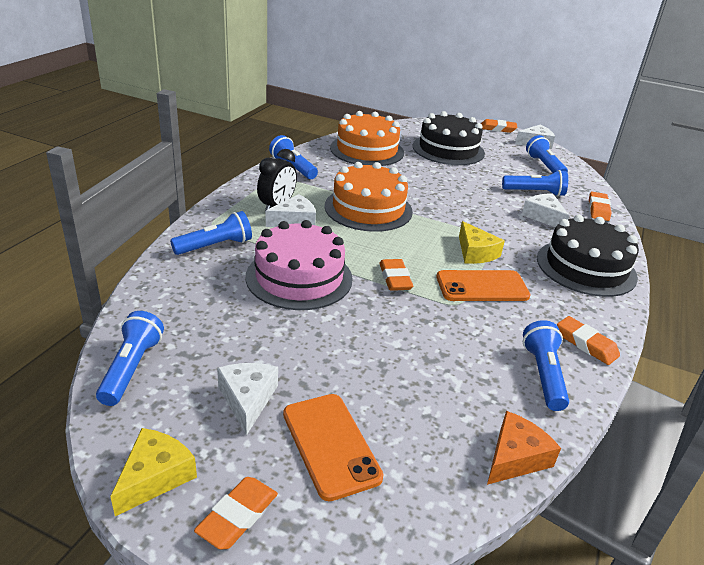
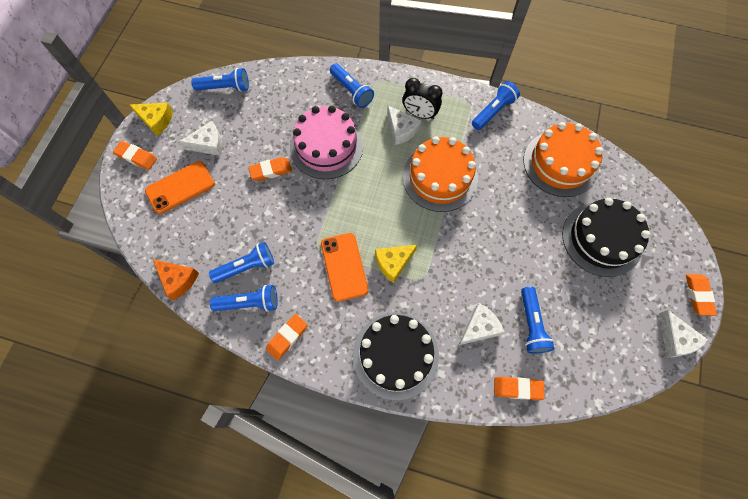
camera: 85 degrees right, 35 degrees up
(395, 278) = (340, 206): orange eraser -> orange eraser (271, 171)
(544, 166) = (607, 342): blue flashlight -> blue flashlight (246, 267)

